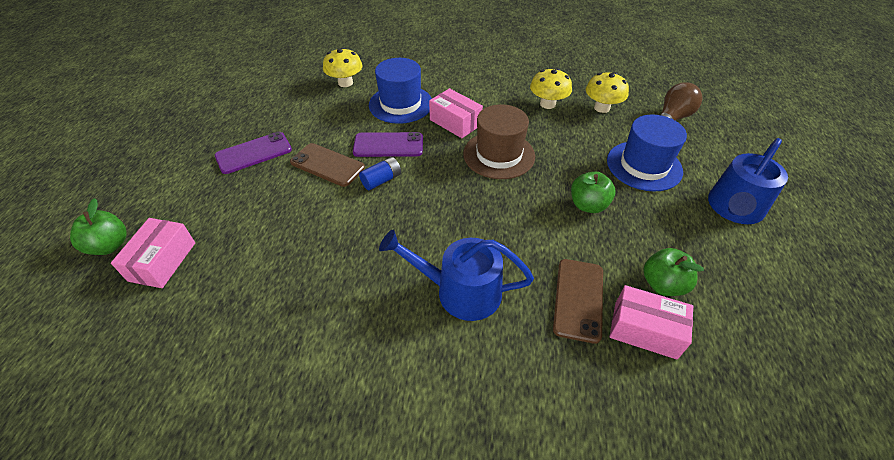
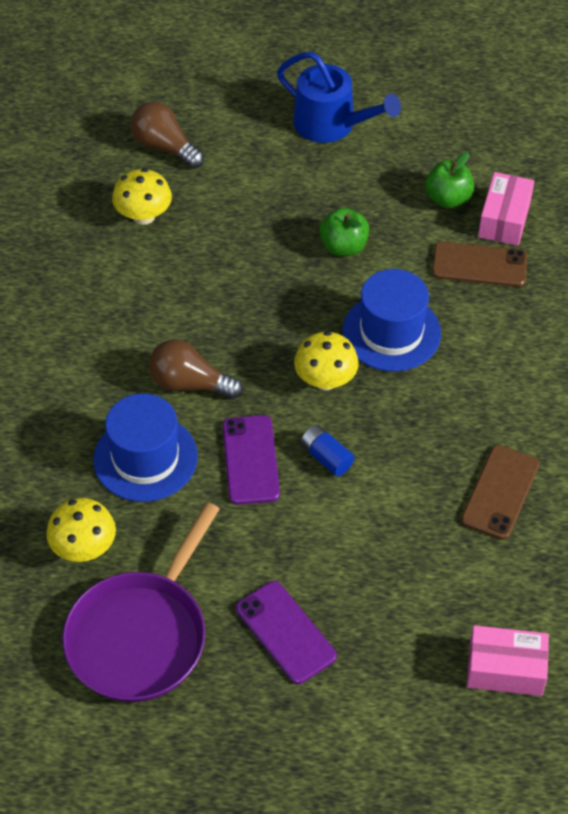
camera: 95 degrees left, 5 degrees up
(109, 245) = (492, 746): green apple -> none
(281, 100) = (141, 635): none -> purple pan
(327, 165) = (302, 528): brown phone -> brown phone (500, 492)
(455, 122) = (190, 384): pink box -> brown light bulb
(460, 291) = (489, 361): blue watering can -> none
(499, 155) = (260, 331): brown hat -> none
(547, 104) = (137, 275): yellow mushroom -> yellow mushroom (325, 380)
(644, 166) = (266, 188): blue hat -> blue hat (391, 332)

